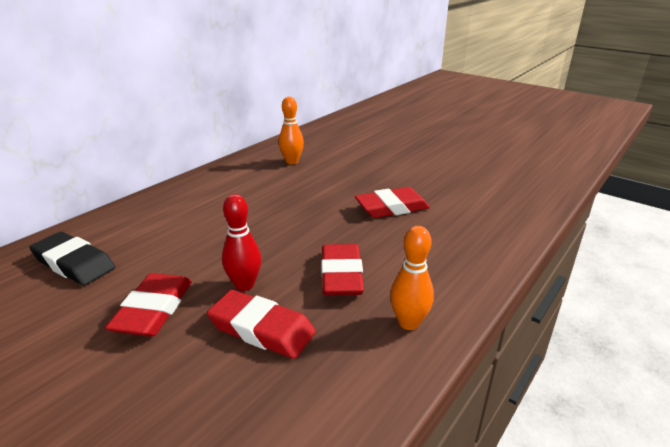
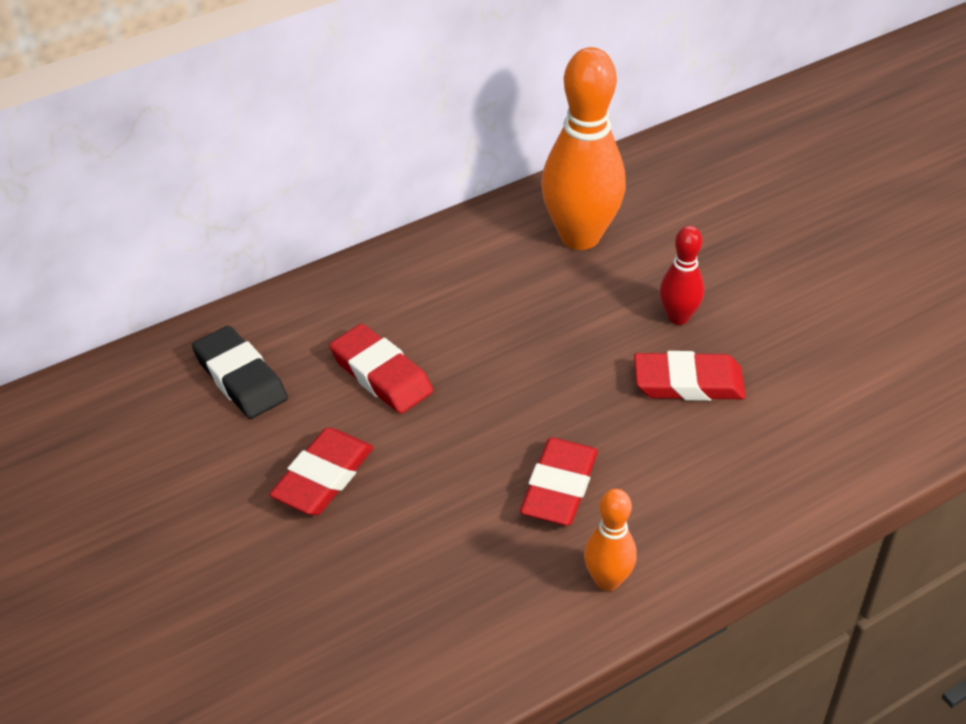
camera: 20 degrees right, 15 degrees up
(244, 285) = (435, 469): red bowling pin -> red bowling pin (678, 317)
(261, 329) = (436, 539): red eraser -> red eraser (381, 374)
(292, 161) = (580, 236): orange bowling pin -> orange bowling pin, size x1.98

